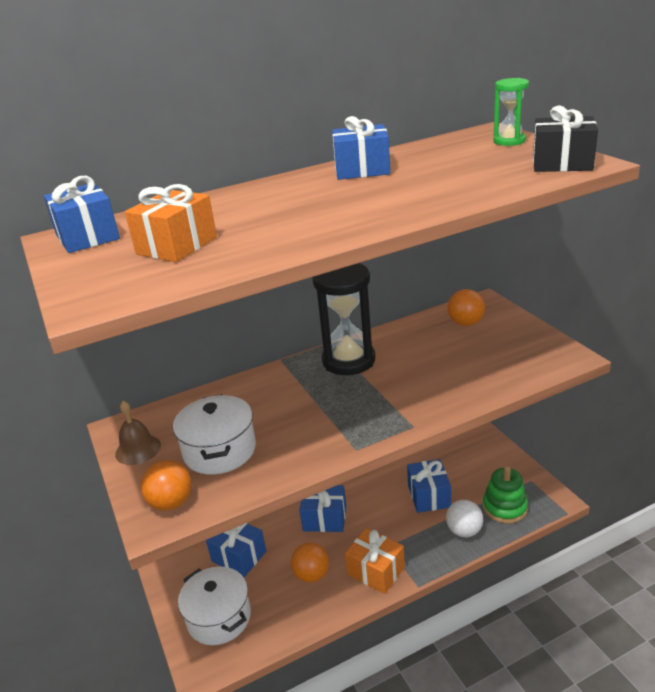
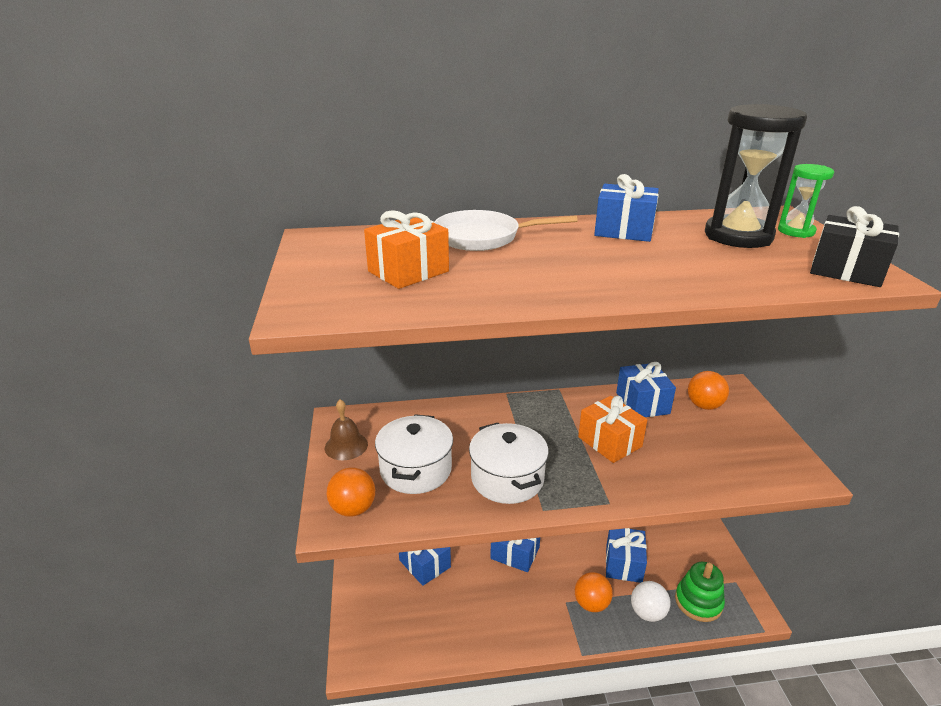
camera: 15 degrees right, 0 degrees up
(87, 237) = (337, 243): blue gift -> blue gift (642, 403)
(219, 617) = (387, 617): white pot -> white pot (507, 478)
(233, 202) = (482, 237): none -> white pan
(311, 575) = (484, 605): orange ball -> orange ball (591, 603)
(348, 360) = (570, 413): black hourglass -> black hourglass (738, 236)
(376, 571) = (545, 623): orange gift -> orange gift (609, 442)

